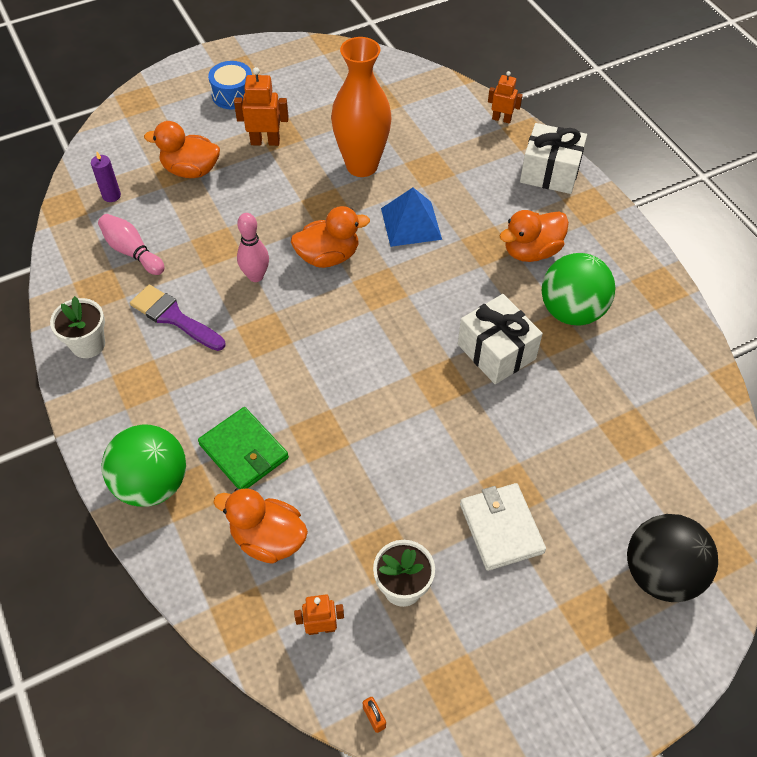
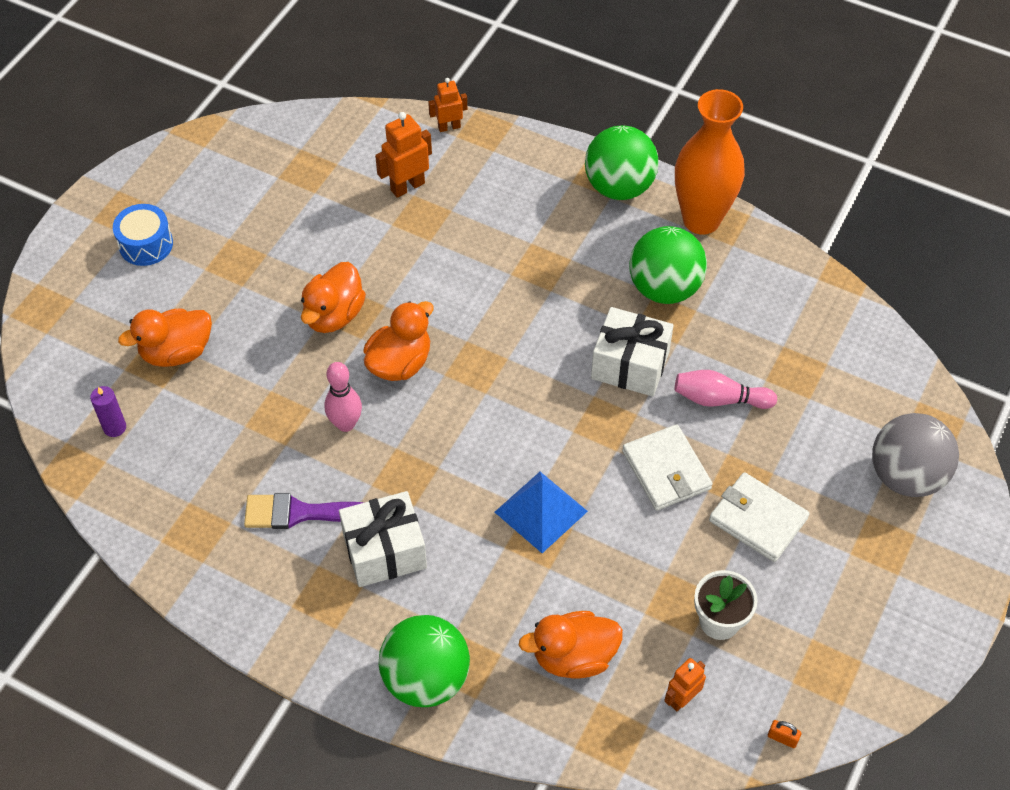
camera: 35 degrees left, 0 degrees up
(88, 344) = (238, 592): white flower pot -> none
(132, 252) = (194, 473): pink bowling pin -> pink bowling pin (719, 399)
(244, 451) = (484, 595): green wallet -> none
(265, 141) = (228, 278): orange robot -> orange robot (407, 186)
(362, 166) = (352, 250): orange vase -> orange vase (701, 220)
(411, 223) = (451, 284): blue pyramid -> blue pyramid (541, 511)
(459, 445) = (666, 470): none -> white wallet
(531, 251) = (584, 250): orange duck -> orange duck (334, 315)
(550, 172) = (539, 160): white gift -> white gift (384, 551)
(596, 221) = (619, 187): none -> green ball
(660, 573) = (906, 476): black ball -> grey ball

